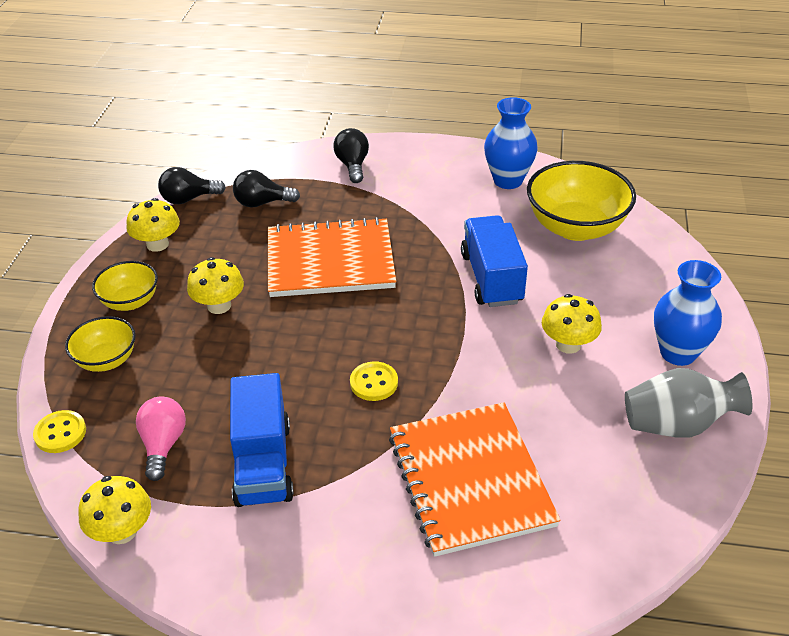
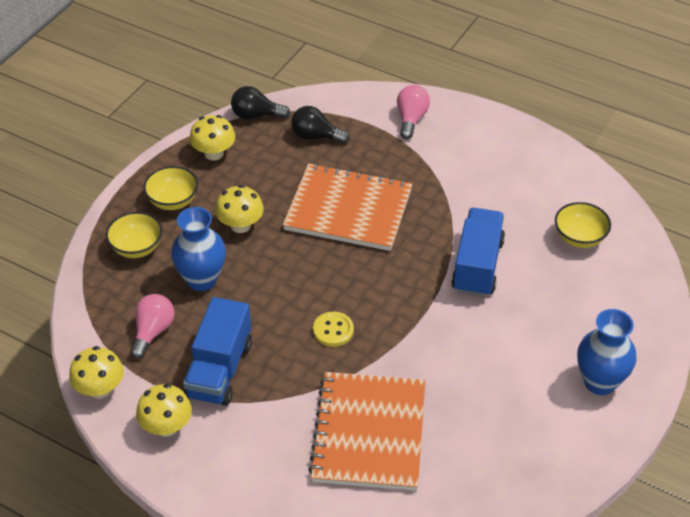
camera: 20 degrees right, 5 degrees up
(60, 433) = (83, 299): yellow button -> none
(352, 165) = (411, 119): black light bulb -> pink light bulb
(508, 180) = (544, 173): blue vase -> blue vase (202, 279)
(568, 344) = (509, 346): yellow mushroom -> yellow mushroom (166, 427)
(575, 227) = (579, 238): yellow bowl -> yellow bowl, size x0.56
(677, 425) = (560, 443): grey vase -> none

